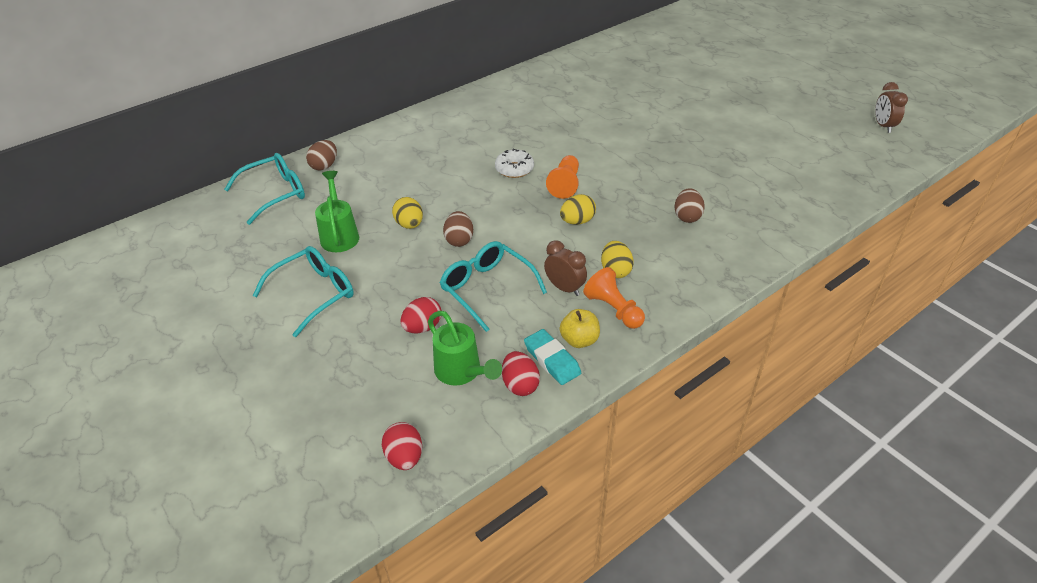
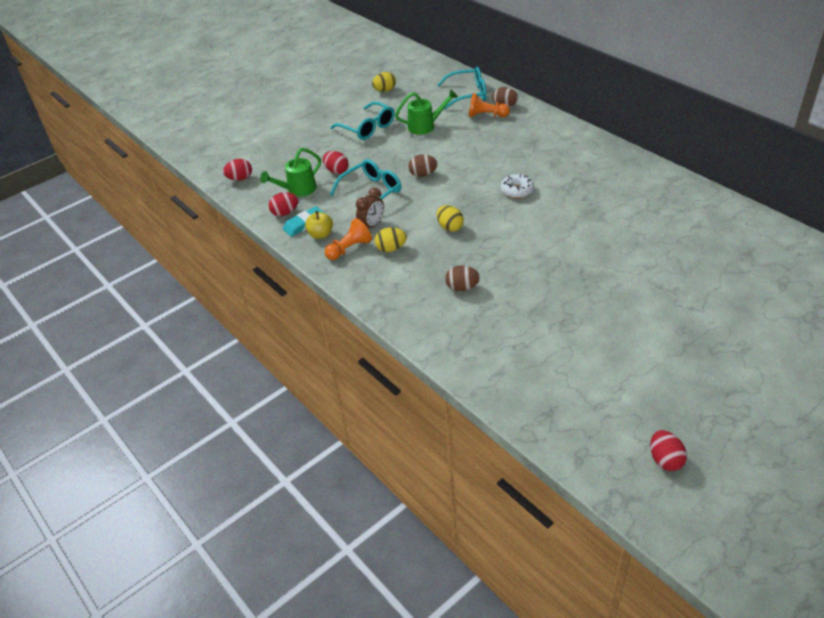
camera: 90 degrees right, 0 degrees up
(275, 193) = (468, 94): turquoise glasses -> turquoise glasses turned 60 degrees counterclockwise
(409, 224) = (439, 151): yellow egg -> yellow egg (385, 90)
(565, 184) = (499, 218): orange pawn -> orange pawn (486, 115)
(883, 126) = (665, 460): brown clock -> red egg

